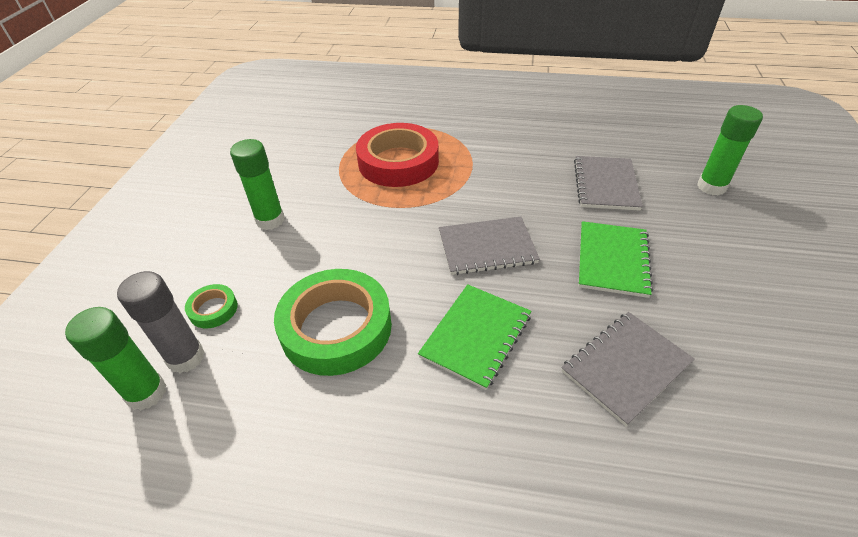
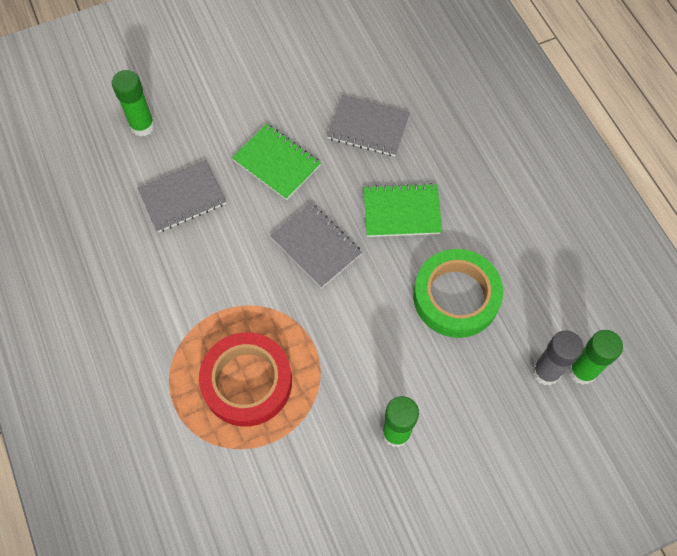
camera: 125 degrees left, 20 degrees up
(213, 309) = (503, 391): green tape -> none
(612, 260) = (276, 163): green notebook -> green notebook turned 60 degrees clockwise

